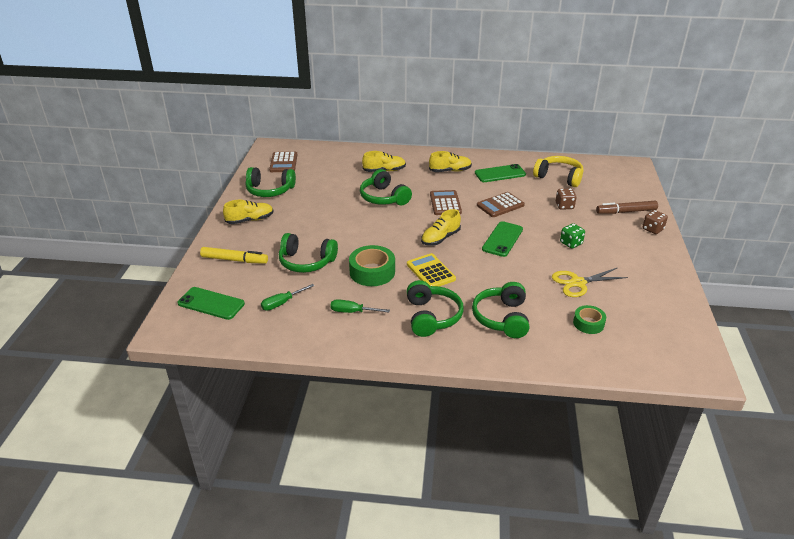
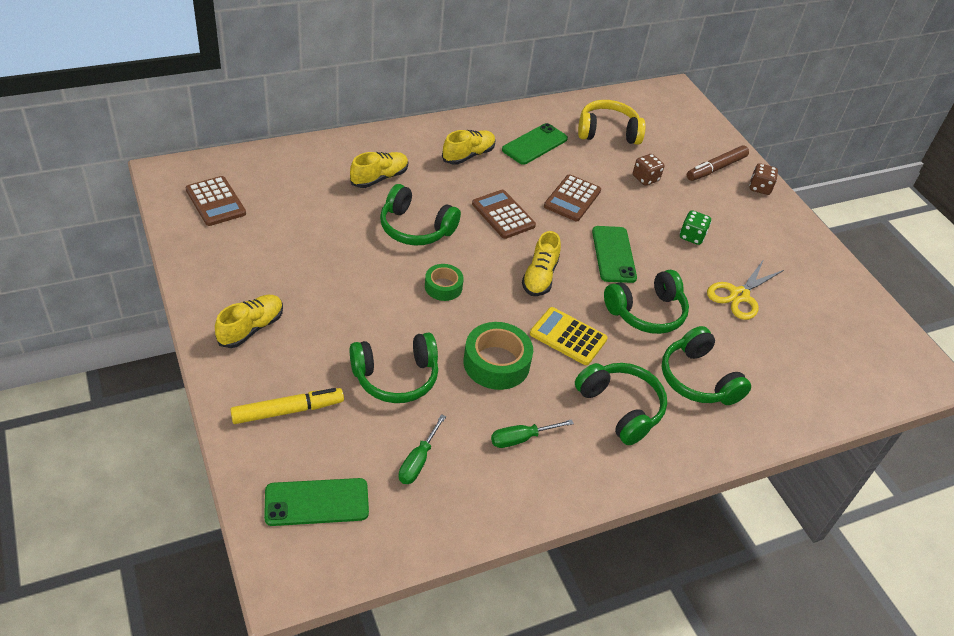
camera: 35 degrees left, 10 degrees up
(270, 190) = (236, 262): green headphones -> green headphones (646, 312)
(588, 323) = (788, 352): green tape -> green tape (443, 287)

